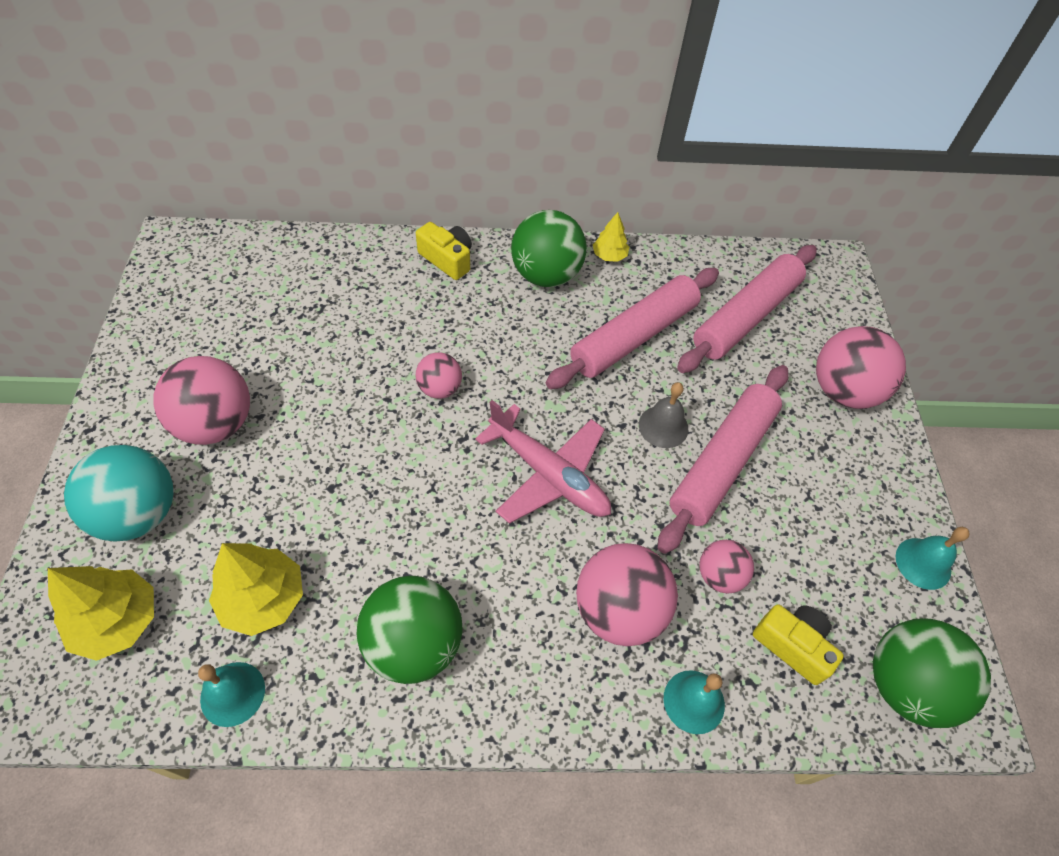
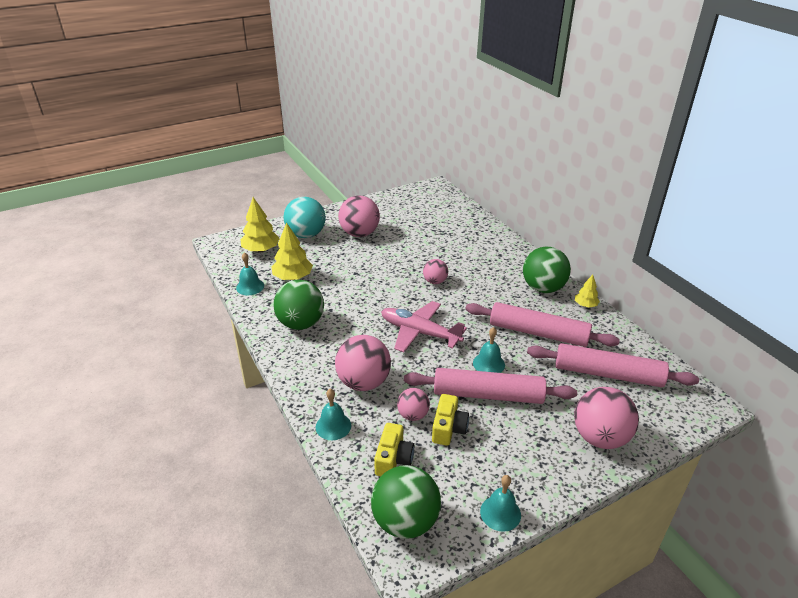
camera: 65 degrees right, 20 degrees down
(447, 259) = (514, 254): yellow camera -> yellow camera (448, 428)
(549, 474) = (419, 332): pink plane -> pink plane turned 105 degrees clockwise
(663, 426) = (488, 363): grey bell -> turquoise bell

